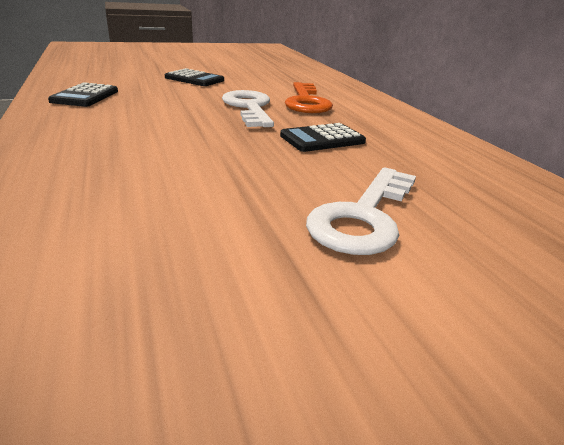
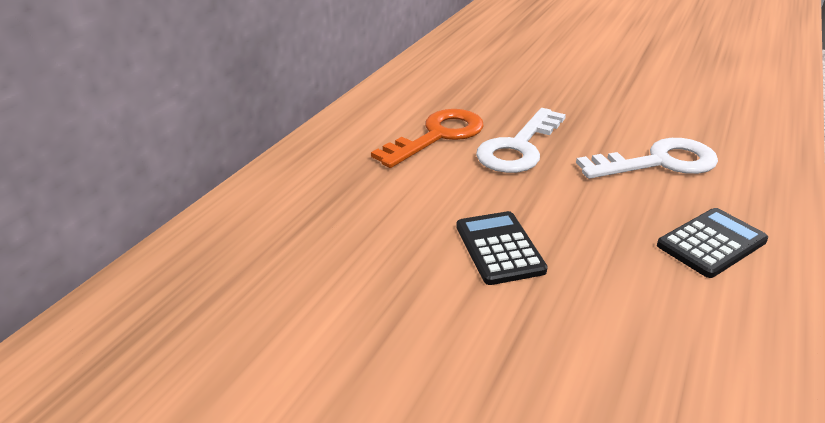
camera: 130 degrees left, 5 degrees up
(322, 139) = (518, 92): black calculator -> none
(364, 216) = (586, 52): white key -> white key (658, 162)

